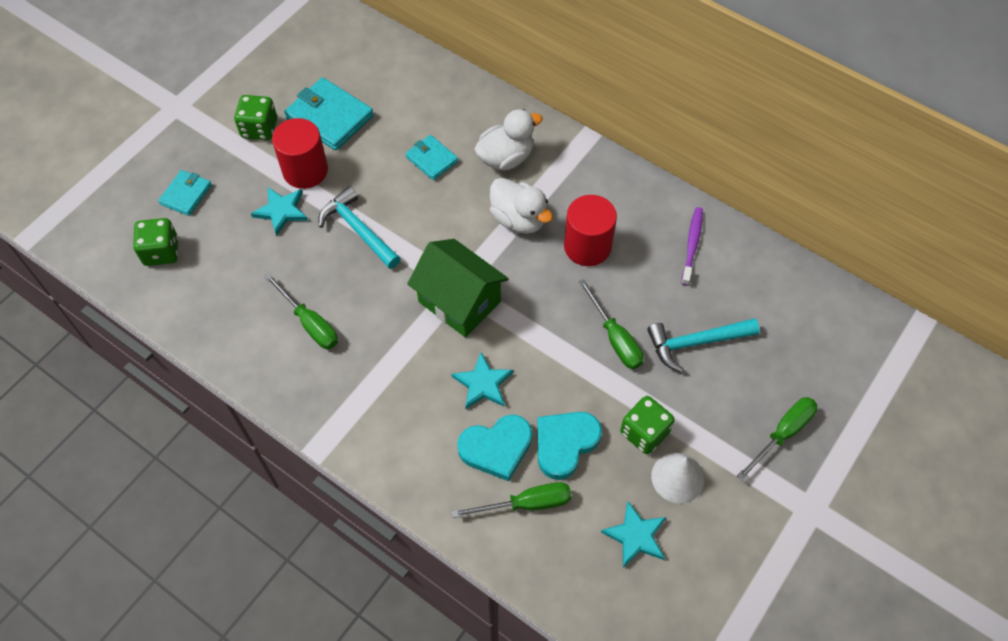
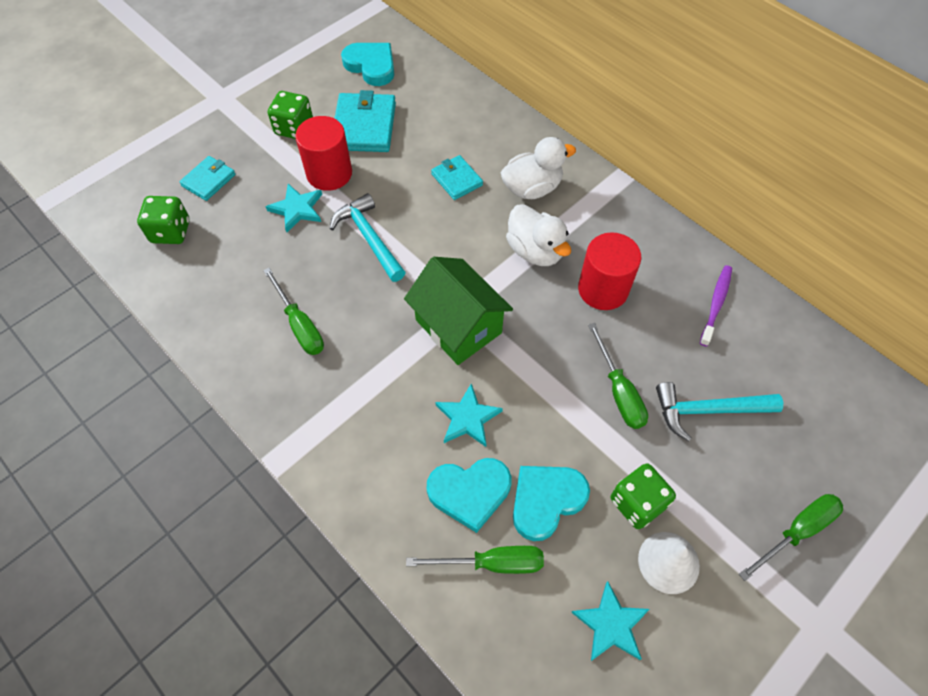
camera: 10 degrees right, 0 degrees up
(323, 52) = (371, 66): none -> turquoise heart
(329, 117) = (364, 126): turquoise wallet -> turquoise wallet turned 45 degrees clockwise

